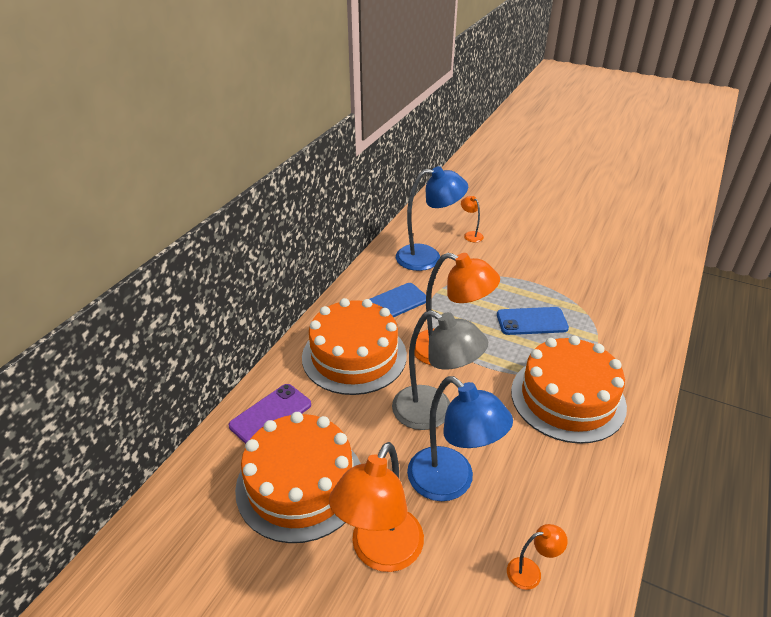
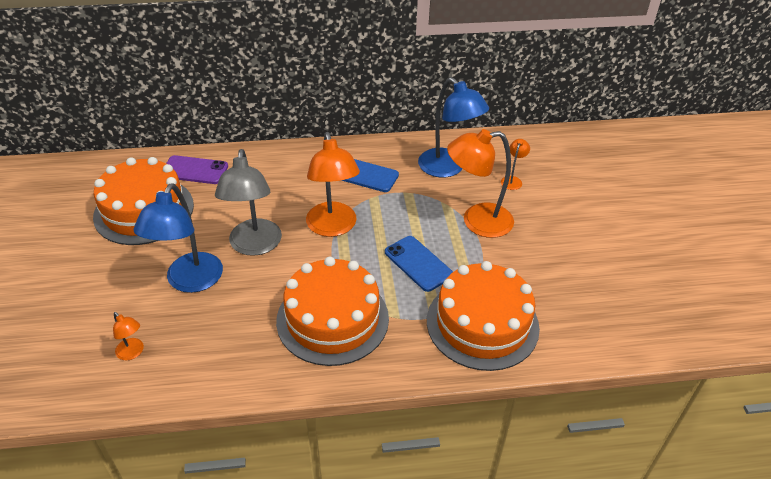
camera: 55 degrees right, 5 degrees up
(354, 356) = (284, 181): orange cake -> orange cake (482, 323)
(380, 552) = (109, 270): orange lamp -> orange lamp (477, 221)

